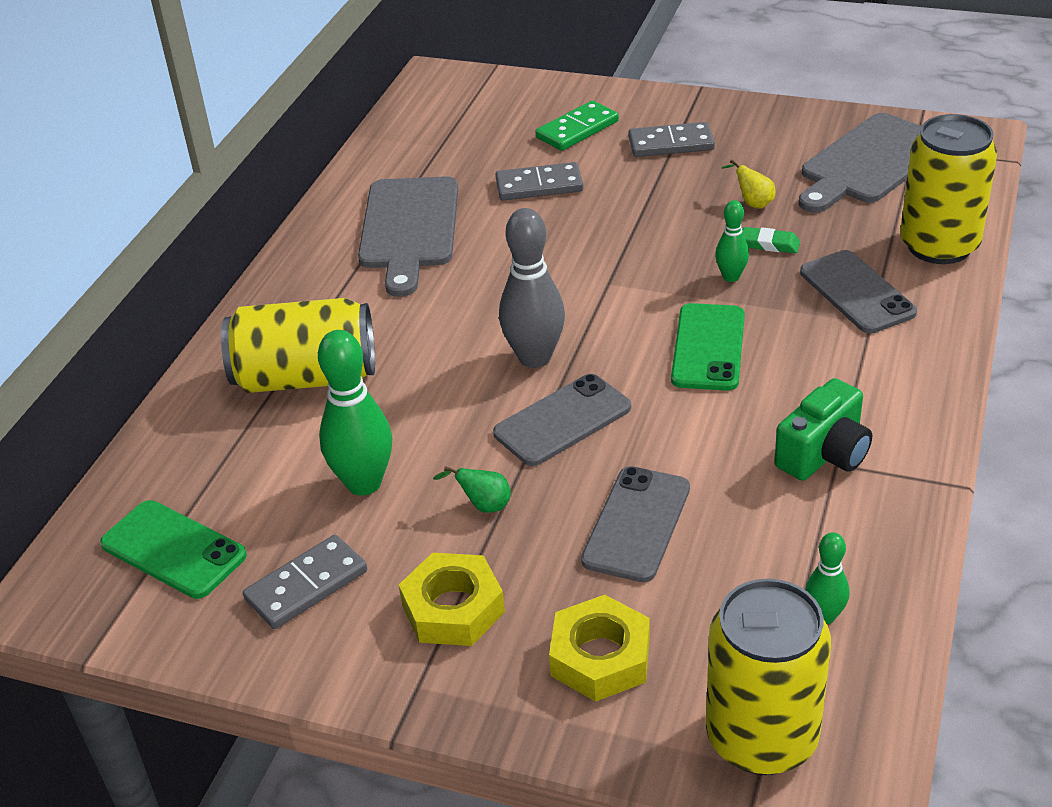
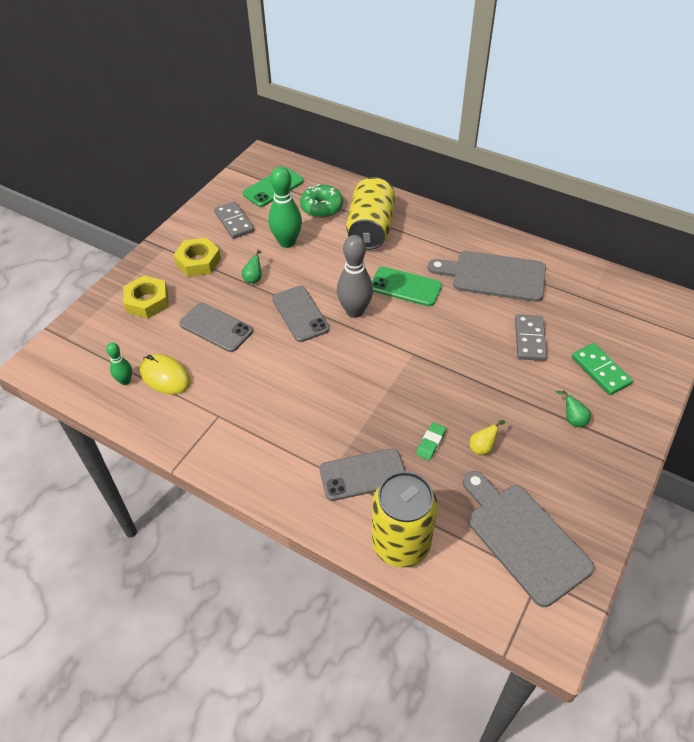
camera: 100 degrees right, 10 degrees up
(242, 457) = (322, 207): none -> green donut
(671, 144) = (572, 419): grey domino -> green pear
(708, 347) = (335, 385): green phone -> green phone (405, 287)
(731, 277) = (400, 413): green bowling pin -> none
(761, 737) = (78, 342): yellow can -> none
(786, 560) = (165, 376): none -> yellow mouse
(824, 454) = (227, 413): green camera -> none

